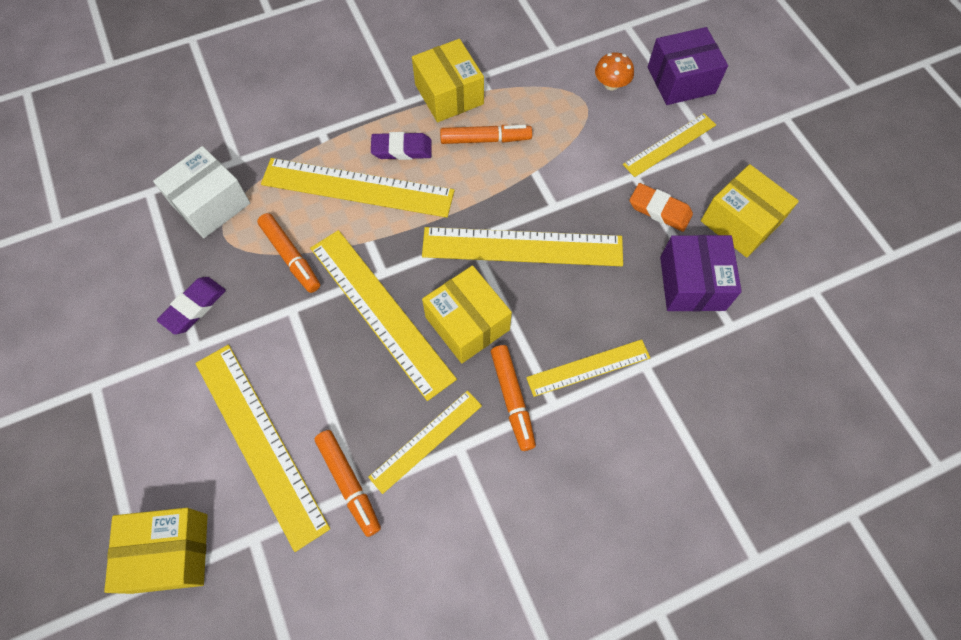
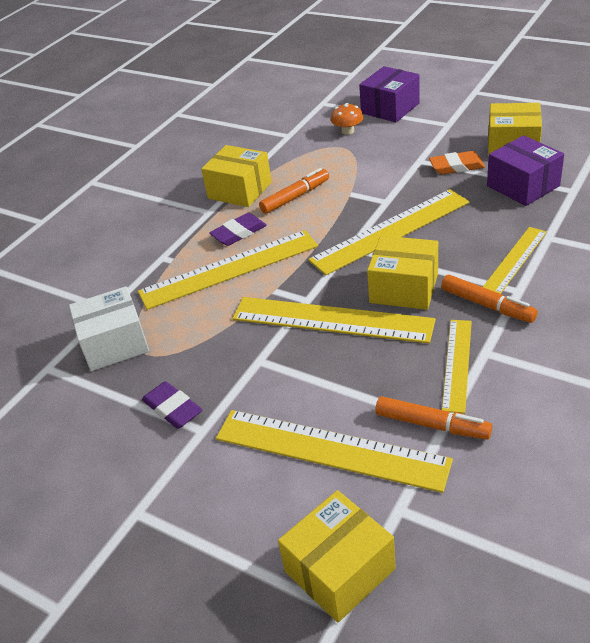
camera: 30 degrees left, 25 degrees down
(194, 307) = (172, 408): purple eraser -> purple eraser turned 45 degrees counterclockwise
(211, 204) = (114, 343): white box -> white box turned 60 degrees clockwise
(291, 257) = (221, 333): orange marker -> none
(670, 145) = (422, 137): yellow ruler -> none

